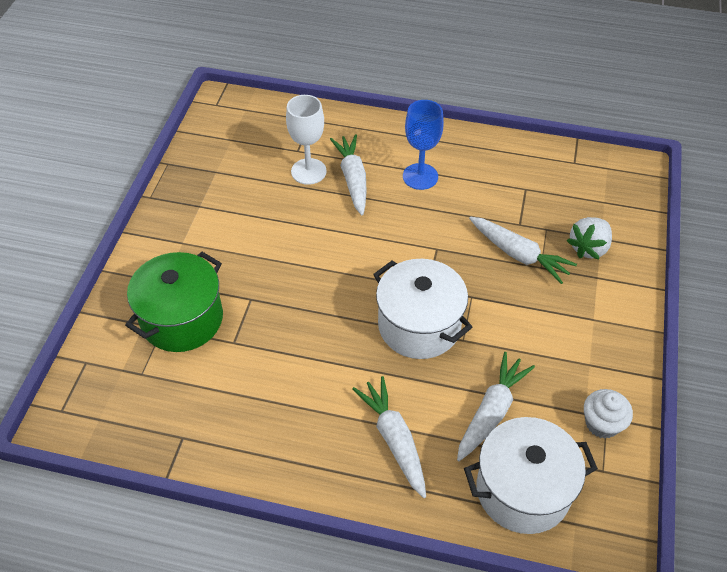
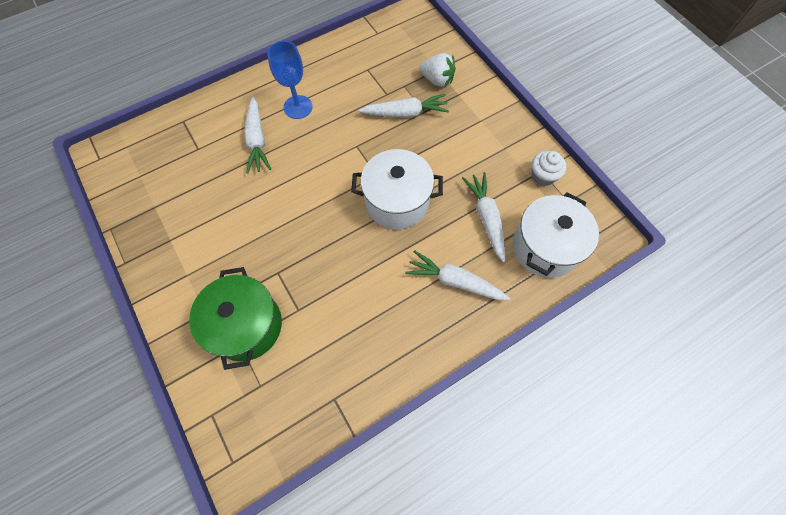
camera: 45 degrees left, 15 degrees up
(308, 171) = (221, 157): white goblet -> none
(353, 179) = (257, 140): white carrot -> white carrot turned 135 degrees counterclockwise
(588, 248) = (437, 80): white strawberry -> white strawberry turned 60 degrees counterclockwise

